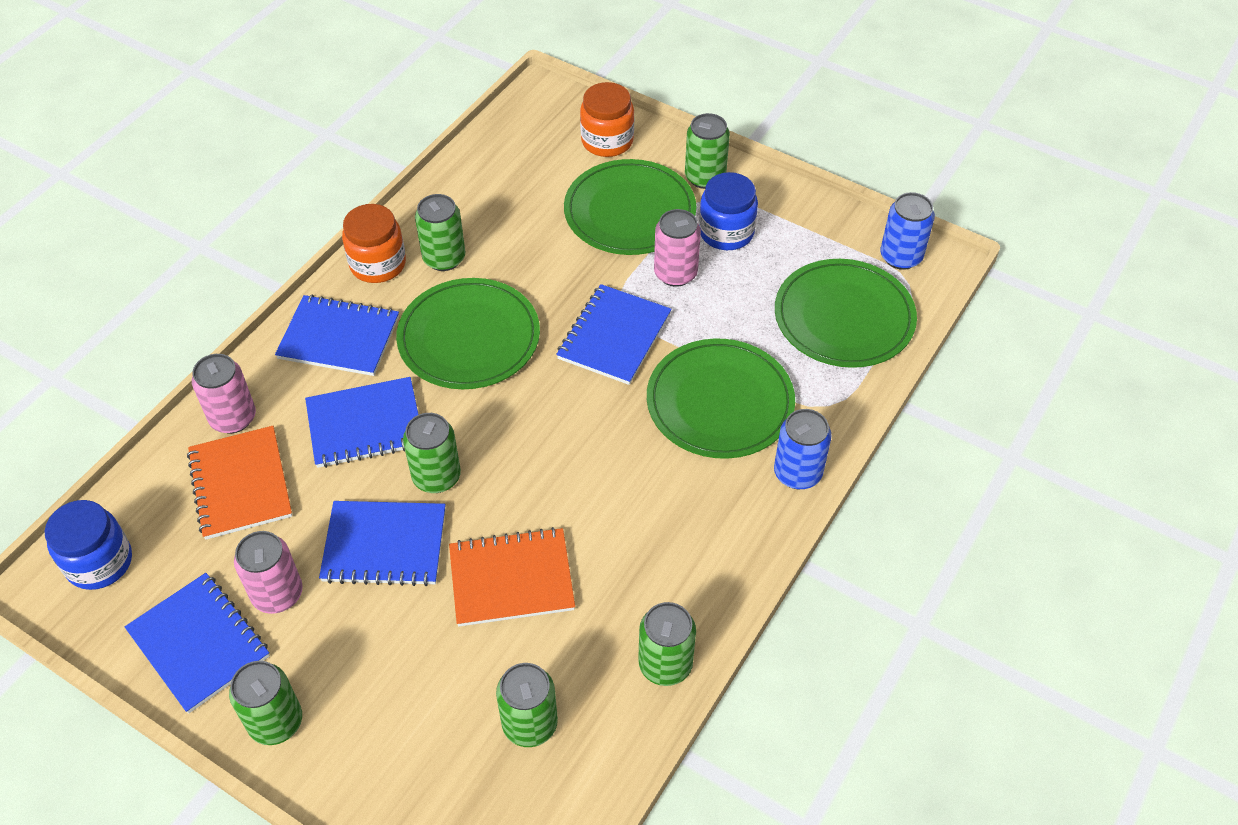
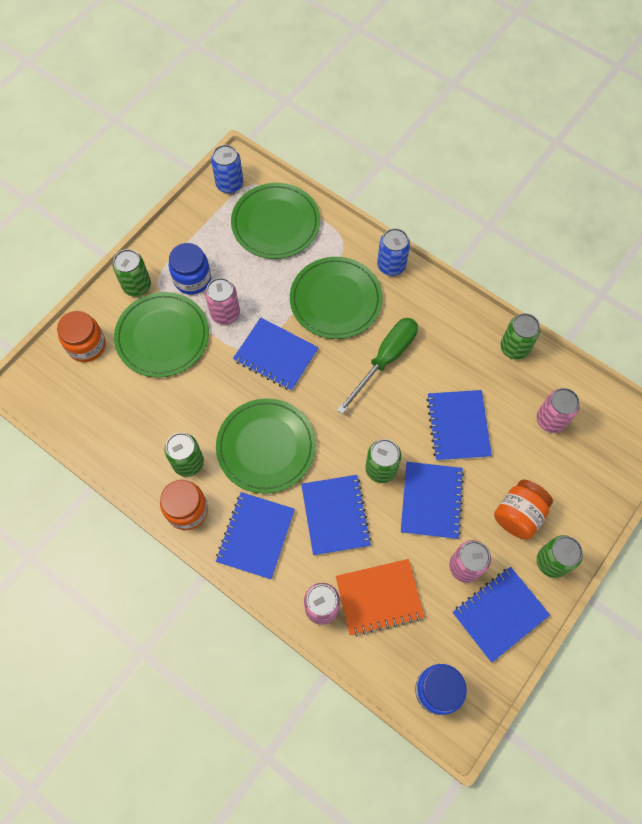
camera: 85 degrees left, 15 degrees up
(358, 671) = (518, 515): none -> orange jar
(511, 579) = (458, 426): orange notebook -> blue notebook
(530, 724) = (550, 420): green can -> pink can
(621, 473) = (385, 360): none -> green screwdriver

